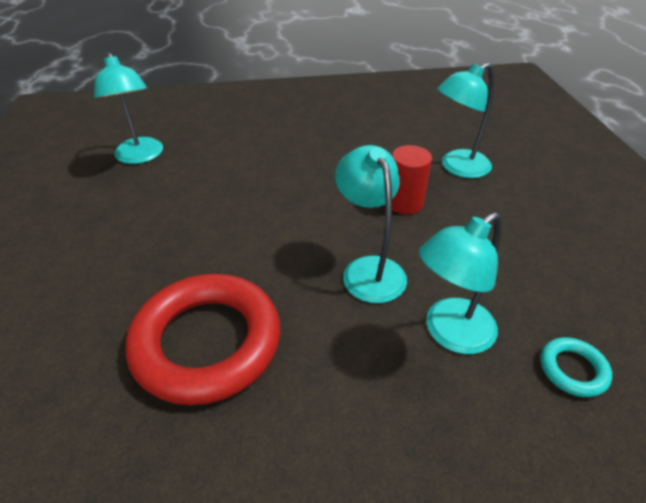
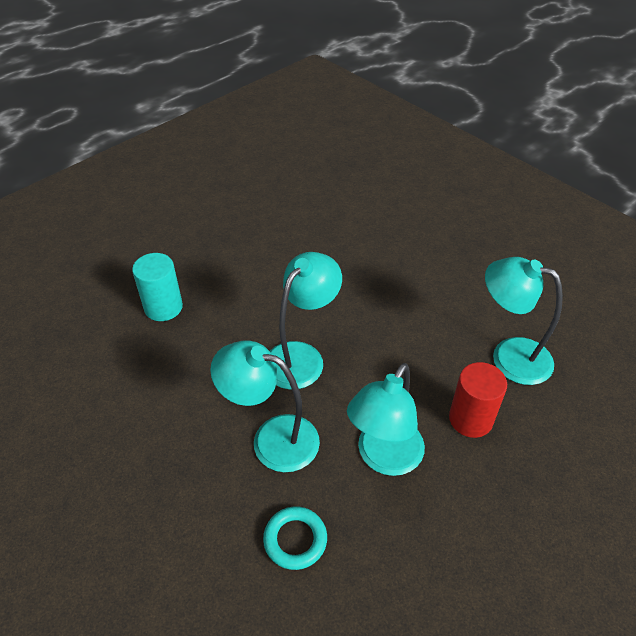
camera: 55 degrees right, 5 degrees up
(141, 157) = (308, 158): turquoise lamp -> turquoise lamp (384, 458)
(207, 342) = (163, 307): red ring -> turquoise cylinder
(404, 203) = (409, 341): red cylinder -> red cylinder (470, 419)

